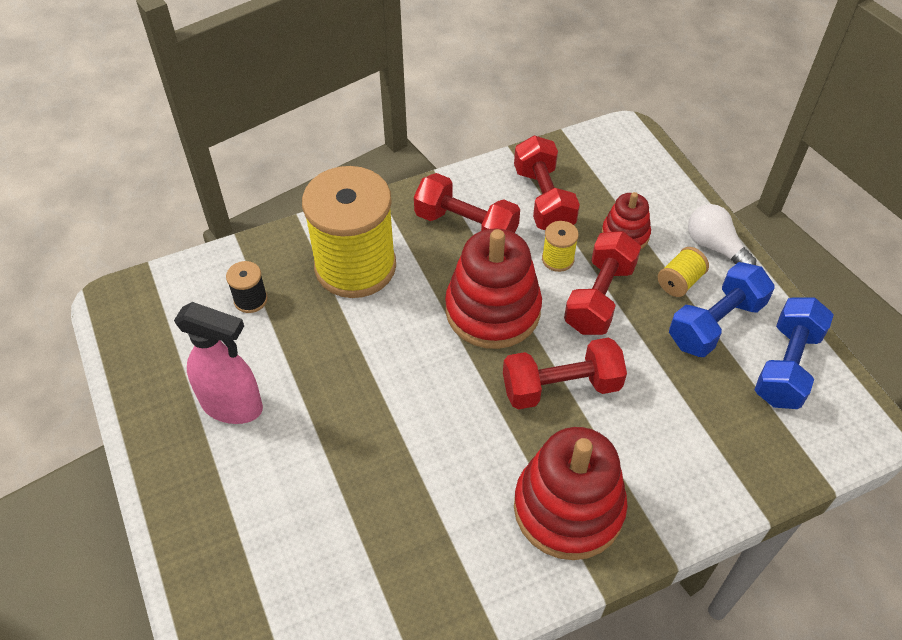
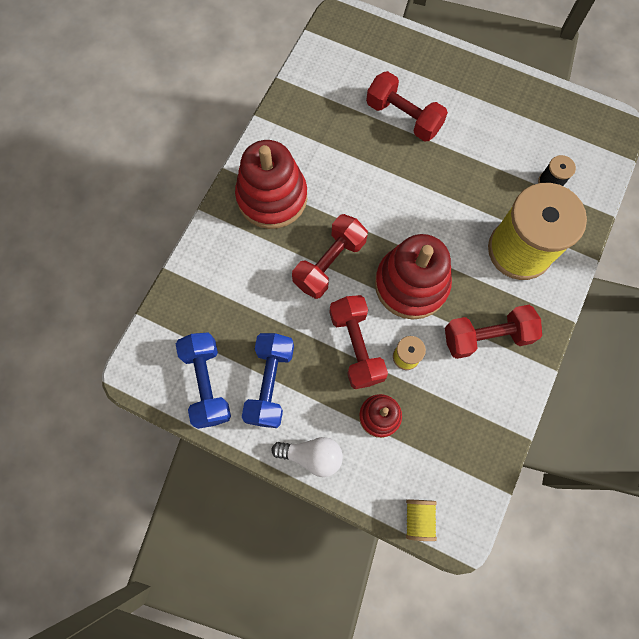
camera: 140 degrees right, 20 degrees up
(233, 406) = (486, 121): pink spray bottle -> none
(543, 199) = (459, 404): red dumbbell -> red dumbbell (403, 117)
(680, 282) = (315, 402): yellow spool -> yellow spool (418, 519)

